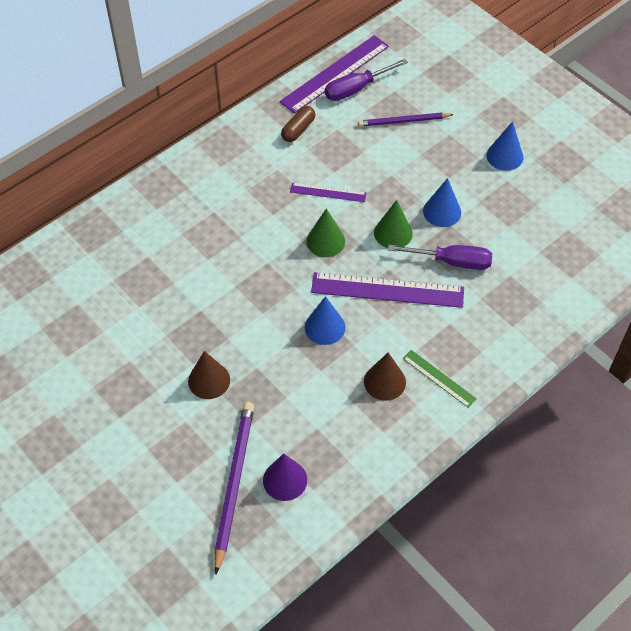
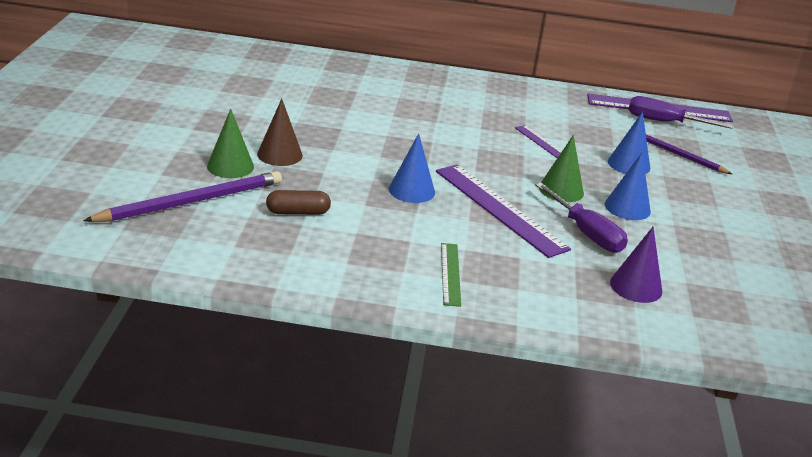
camera: 45 degrees right, 25 degrees down
(285, 480) = (226, 226): purple cone -> purple cone (636, 286)
(298, 129) = (577, 111): brown capsule -> brown capsule (298, 212)
(325, 241) = (496, 160): green cone -> green cone (230, 166)
(384, 382) = (402, 243): brown cone -> none
(504, 156) = (747, 220): blue cone -> blue cone (629, 164)

